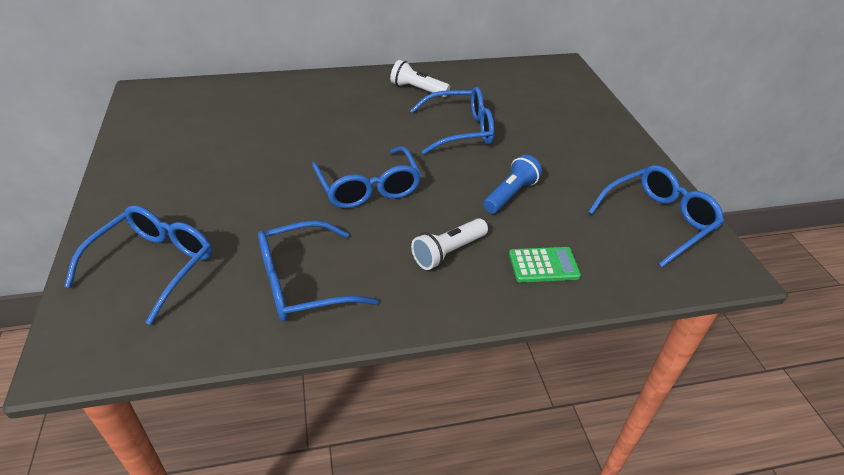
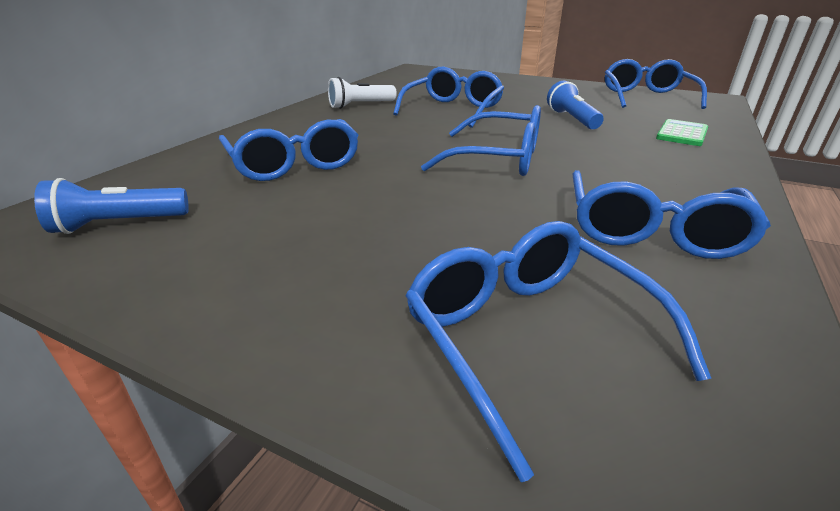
camera: 50 degrees left, 10 degrees down
(168, 113) = (119, 224): none -> blue flashlight
(280, 120) = (294, 164): none -> blue glasses
(448, 252) = (640, 156): white flashlight -> none

